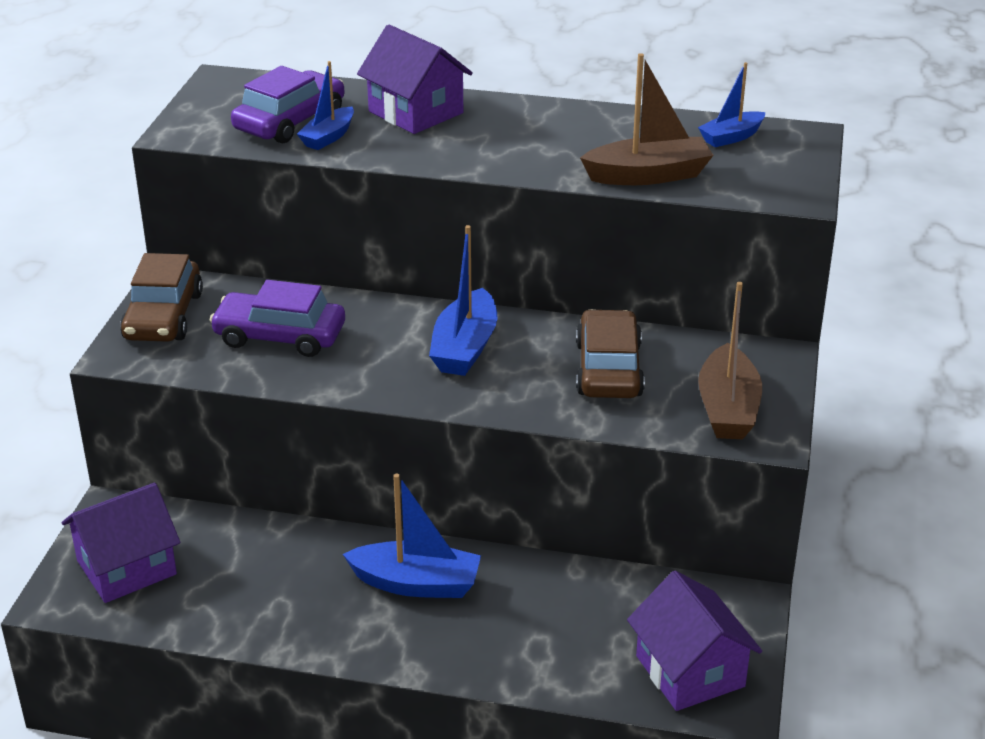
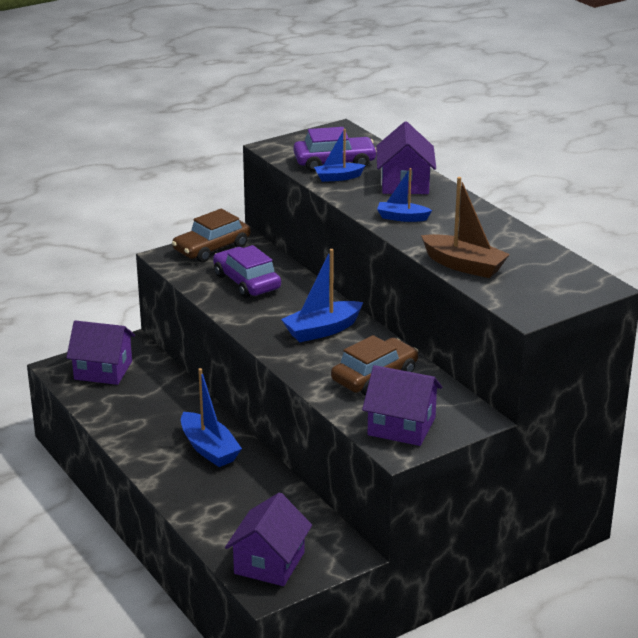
camera: 45 degrees right, 5 degrees down
(727, 408) = (401, 426): brown boat -> purple house
(731, 137) = (553, 268): blue boat -> blue boat (402, 218)

